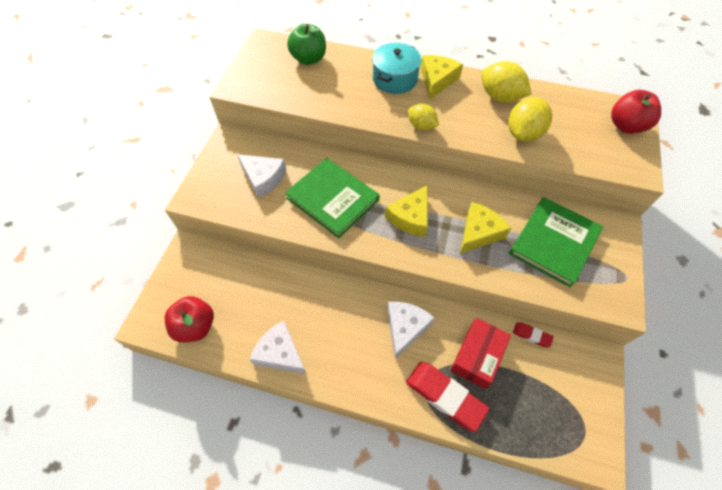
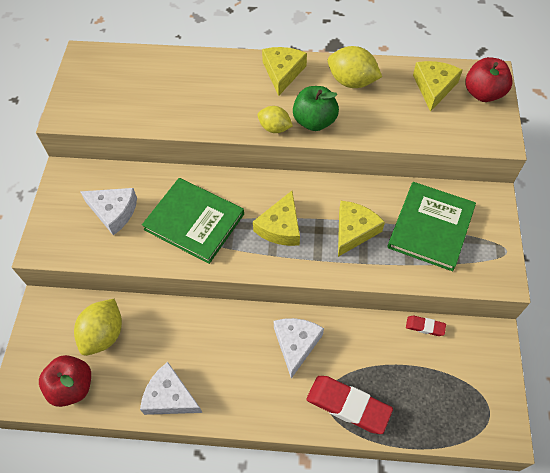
camera: 10 degrees left, 0 degrees up
(309, 59) = (138, 69): green apple -> green apple (314, 121)
(395, 79) = (237, 78): turquoise pot -> none
(477, 356) = (374, 359): red box -> none
(523, 134) = (381, 119): yellow lemon -> yellow lemon (104, 334)
(578, 113) = (434, 87): none -> yellow cheese

